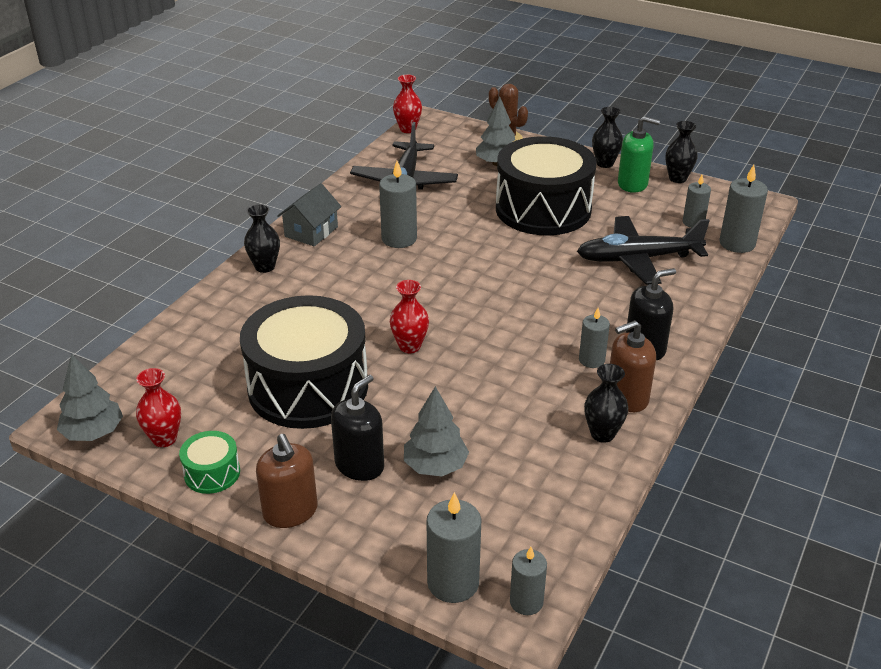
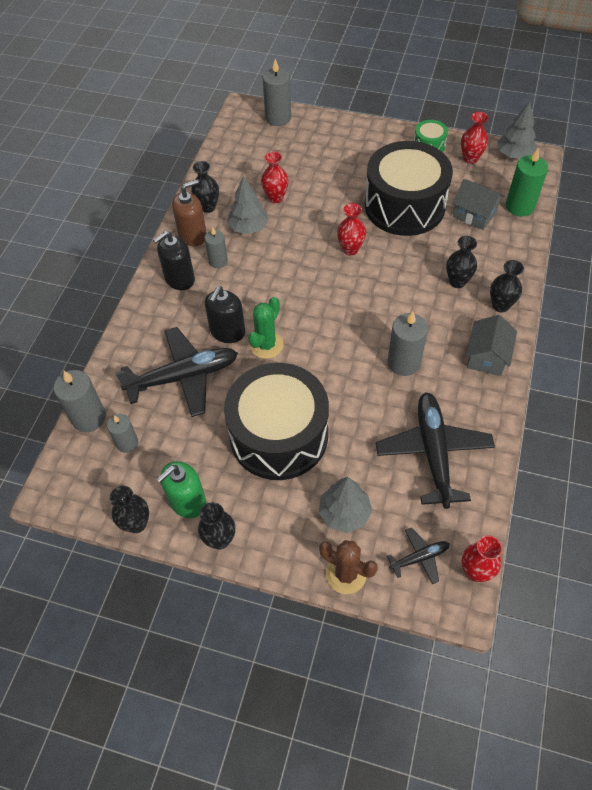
camera: 170 degrees right, 20 degrees up
(153, 360) = (519, 206): none -> green candle
(220, 361) = (474, 214): none -> grey house
(290, 512) = (374, 134): brown soap dispenser -> none
(296, 294) = (457, 282): none -> black vase
(359, 465) = (348, 164): black soap dispenser -> black soap dispenser (227, 332)
(435, 466) = (305, 170): grey tree -> grey tree (248, 227)
(446, 139) = (419, 557): none -> black plane
(494, 430) = (275, 198): none -> red vase
(526, 602) = (241, 116): grey candle -> none
(542, 271) = (266, 345): none -> green cactus
(632, 184) = (187, 501): green soap dispenser -> green soap dispenser turned 45 degrees counterclockwise

